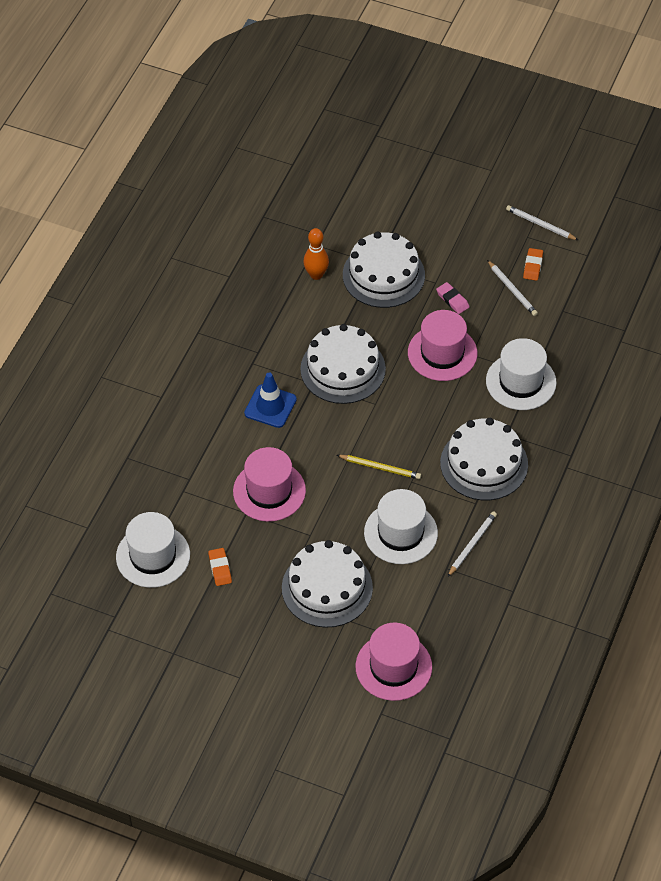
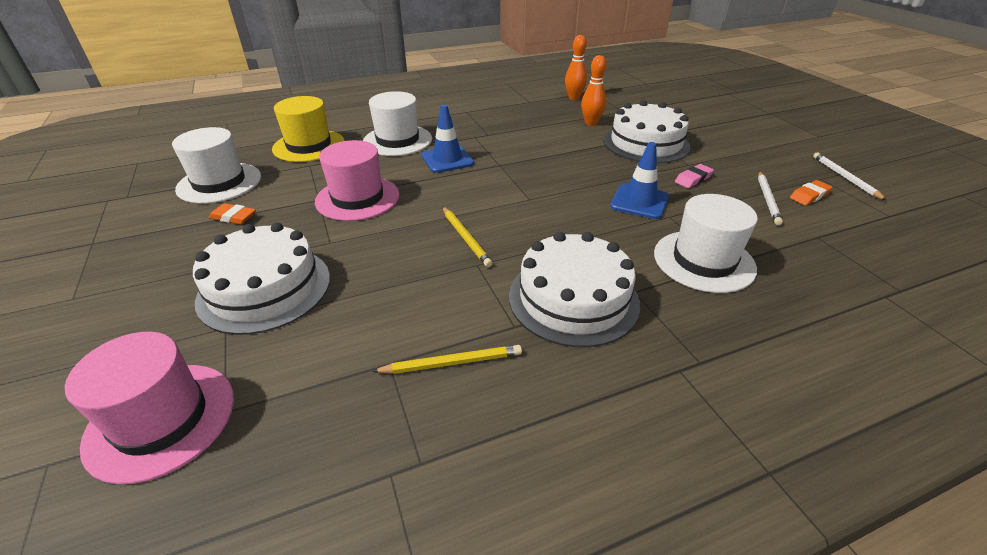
camera: 45 degrees right, 15 degrees down
(145, 473) = (309, 146): none -> yellow hat
(220, 568) = (233, 217): orange eraser -> orange eraser turned 75 degrees clockwise
(259, 241) = (574, 98): none -> orange bowling pin
(343, 369) = (535, 169): white cake -> none
(400, 533) = (400, 296): white hat -> white hat (397, 140)
(442, 353) = (639, 202): pink hat -> blue traffic cone
(452, 300) = (693, 179): pink eraser -> pink eraser turned 45 degrees clockwise
(472, 544) = (452, 362): white pencil -> yellow pencil

